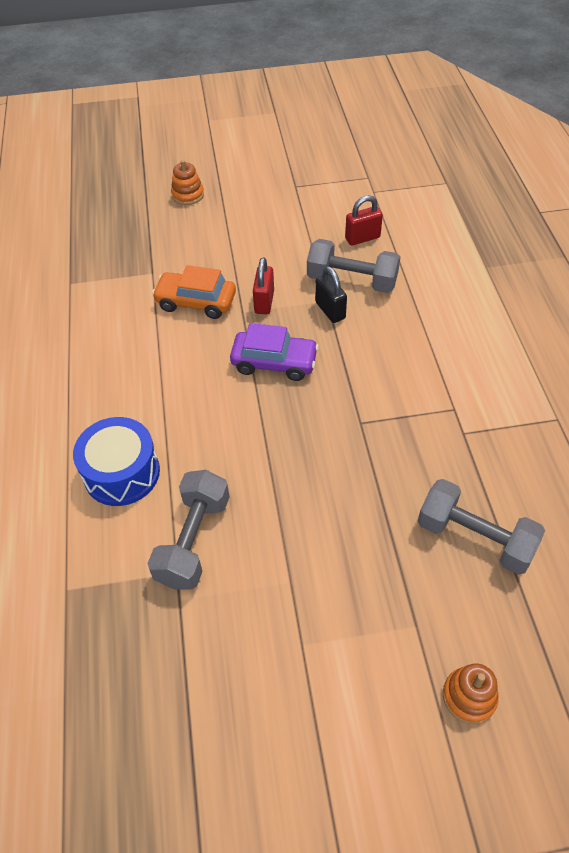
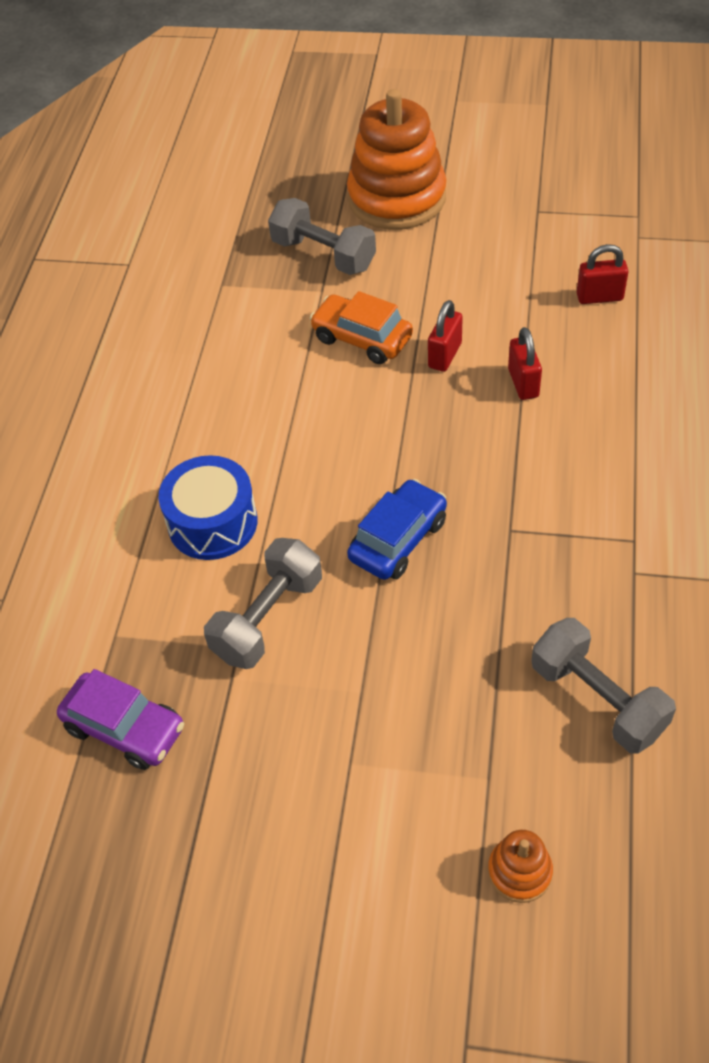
camera: 20 degrees right, 0 degrees up
(188, 195) = (397, 198): orange stacking toy -> orange stacking toy, size x2.35
(274, 362) = (431, 433): purple car -> purple car (125, 728)
(277, 450) = (398, 539): none -> blue car
(330, 310) = (523, 383): black padlock -> red padlock
(352, 281) = (565, 350): grey dumbbell -> grey dumbbell (323, 255)

